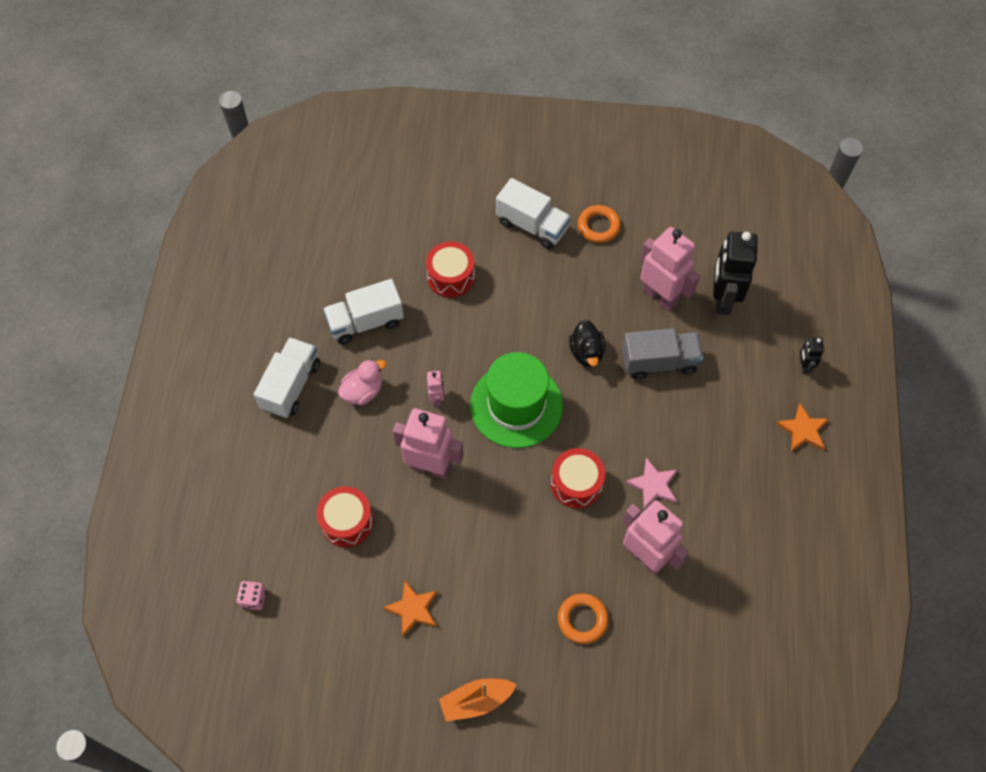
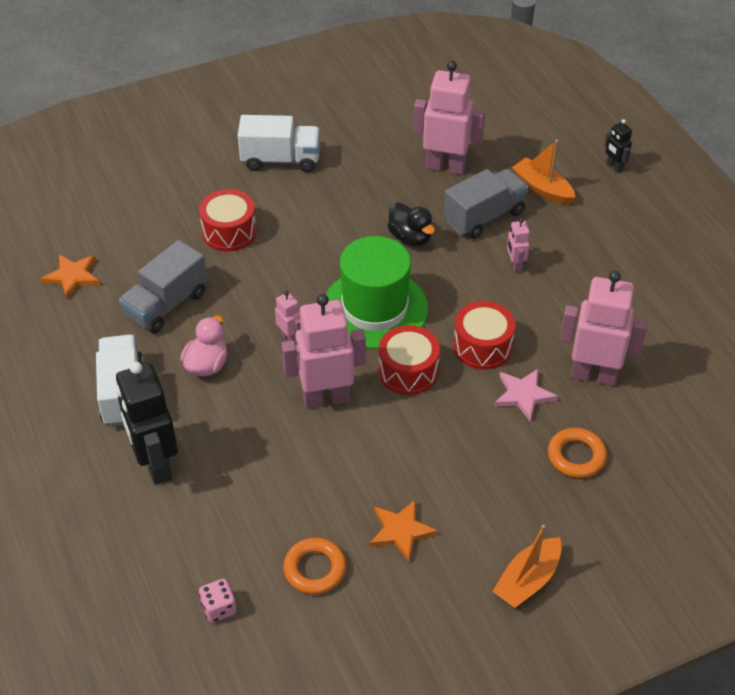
camera: 30 degrees left, 15 degrees down
(347, 522) = (273, 487): red drum -> red drum (408, 371)
(365, 322) = (166, 305): white truck -> grey truck
(598, 226) = (346, 136): orange ring -> orange ring (315, 569)
(652, 421) = (515, 265): none -> pink robot
(653, 485) = (555, 315): pink star -> pink star (523, 395)
(722, 299) = (503, 146): black robot -> black robot (156, 465)
(726, 358) = (542, 189): none -> orange boat
(803, 430) = (652, 214): orange star -> orange star (73, 277)

